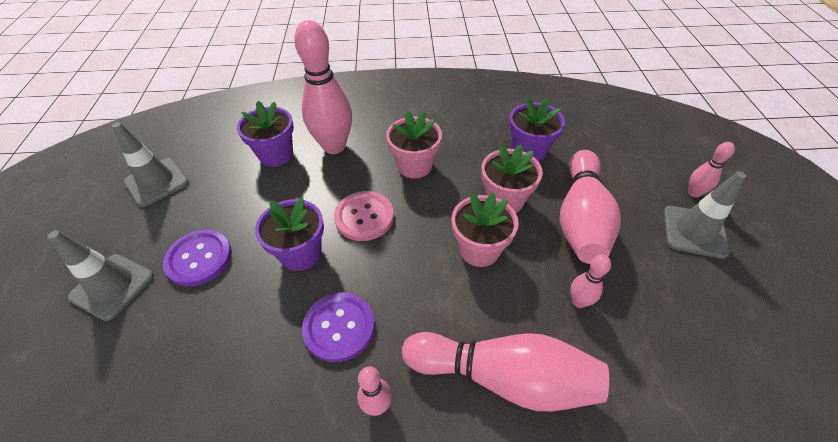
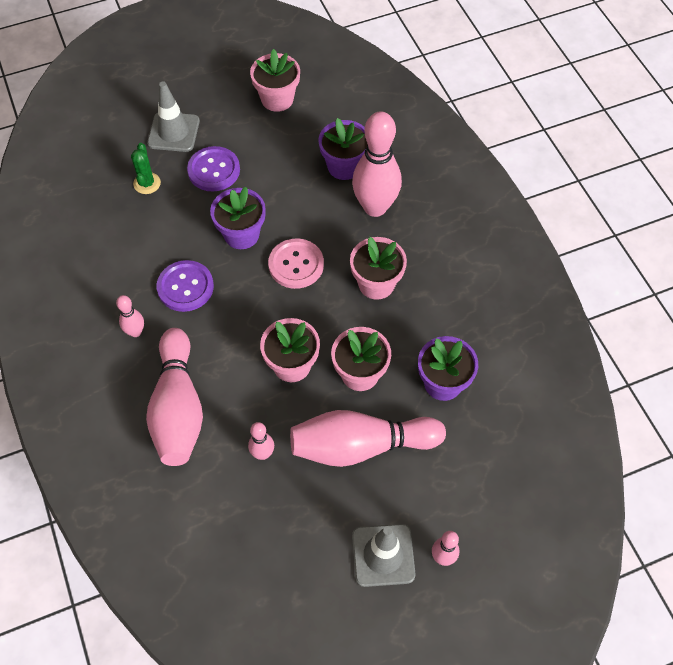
camera: 70 degrees right, 10 degrees up
(157, 182) = (277, 99): grey traffic cone -> pink flower pot
(162, 335) = (147, 183): none -> green cactus

